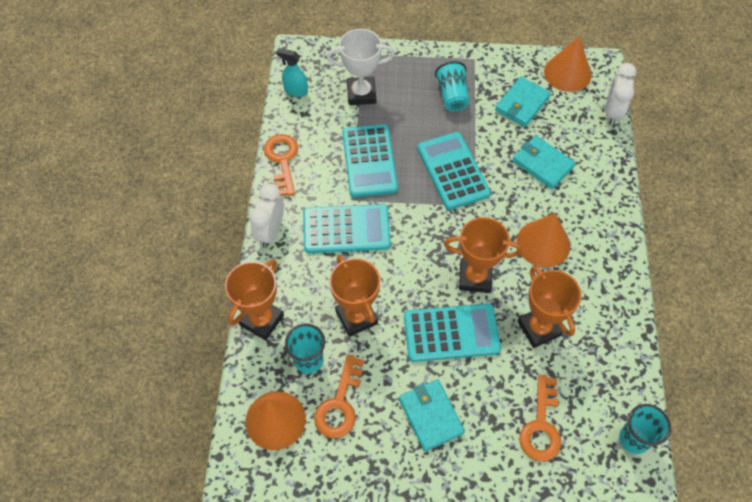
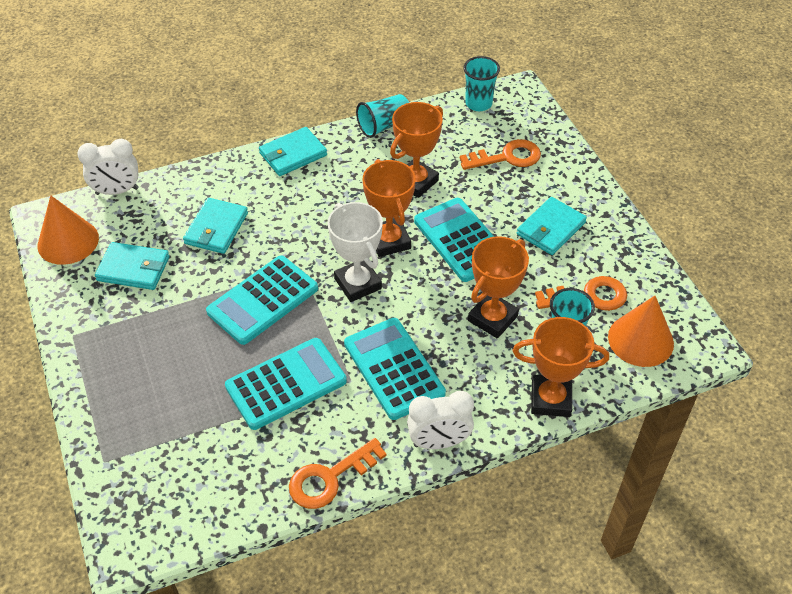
camera: 115 degrees left, 10 degrees down
(295, 91) = (204, 517): turquoise spray bottle -> none
(361, 94) = (179, 435): white trophy -> white trophy (358, 283)
(452, 96) = (146, 337): turquoise cup -> turquoise cup (384, 126)
(543, 243) = (319, 202): orange cone -> none
(613, 244) = (293, 154): none -> turquoise wallet

